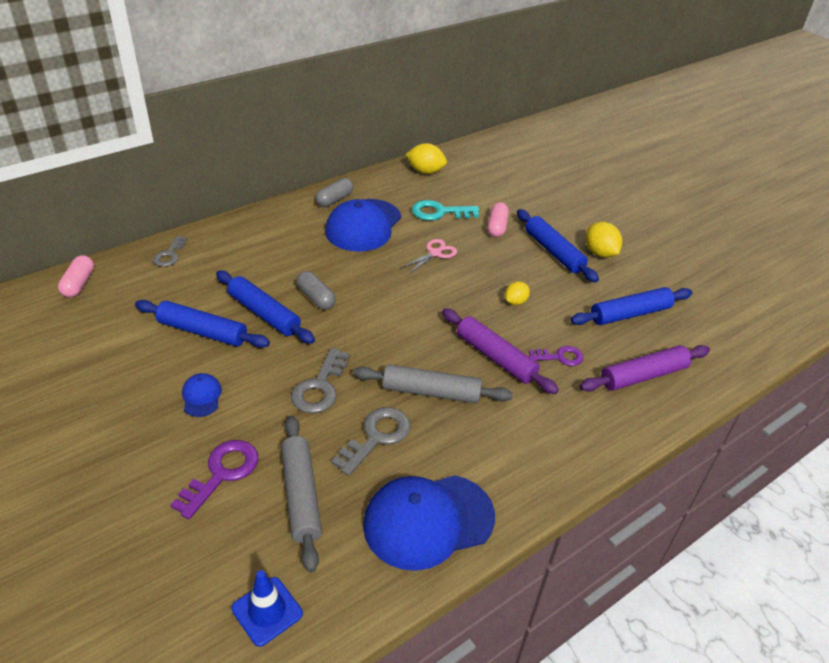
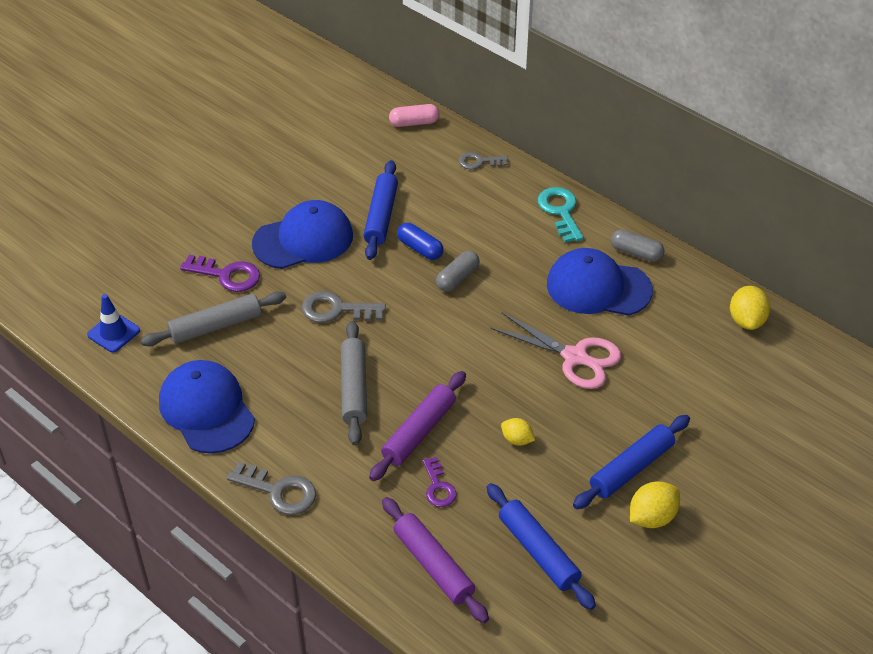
camera: 80 degrees right, 5 degrees up
(201, 396) = (303, 239): blue cap -> blue cap, size x2.22
(264, 314) = (420, 248): blue rolling pin -> blue capsule
(376, 437) = (288, 360): grey key -> grey key (279, 491)
(435, 253) = (575, 357): pink scissors -> pink scissors, size x1.74
(439, 212) = (660, 348): turquoise key -> turquoise key (560, 211)
(497, 227) = (657, 407): pink capsule -> none

